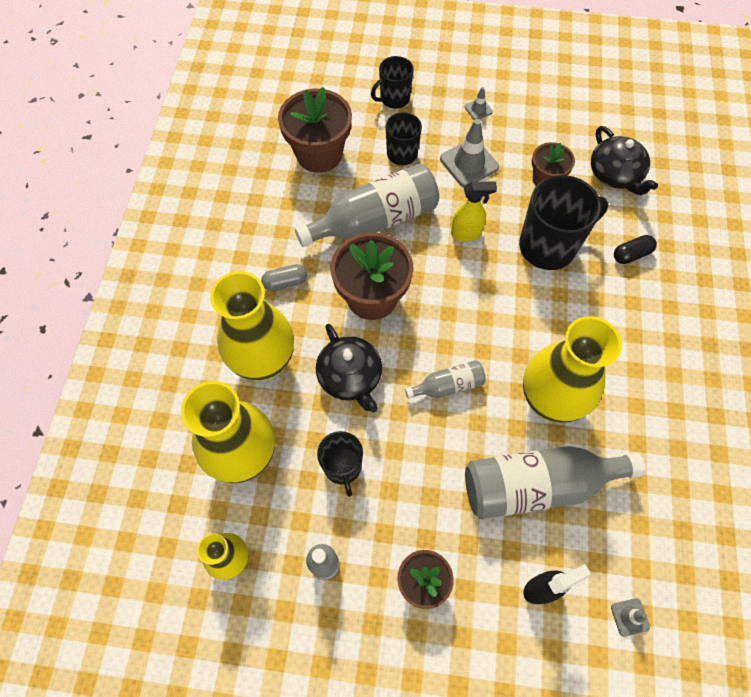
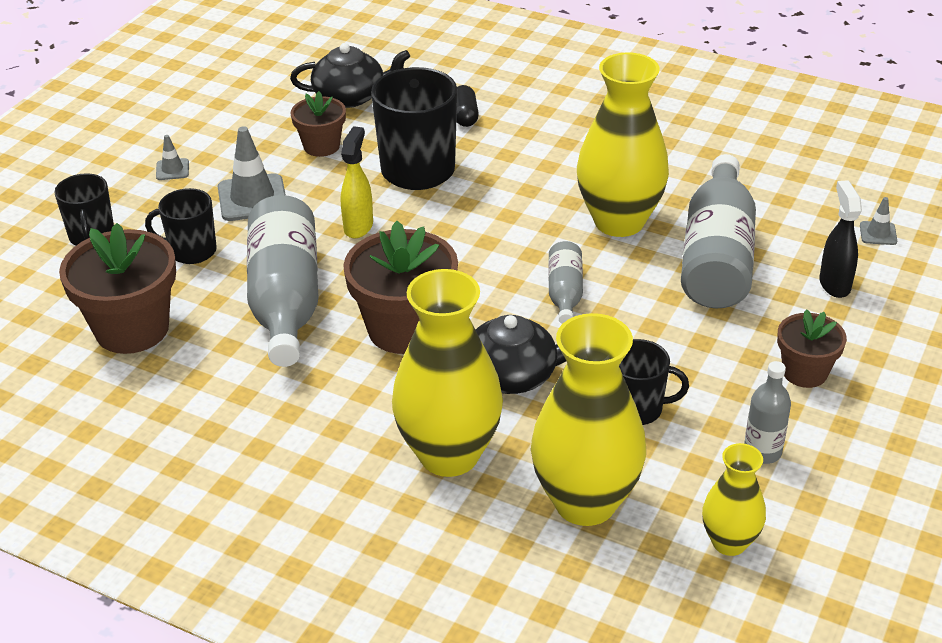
camera: 70 degrees left, 25 degrees down
(285, 282) = (332, 408): grey capsule -> none

